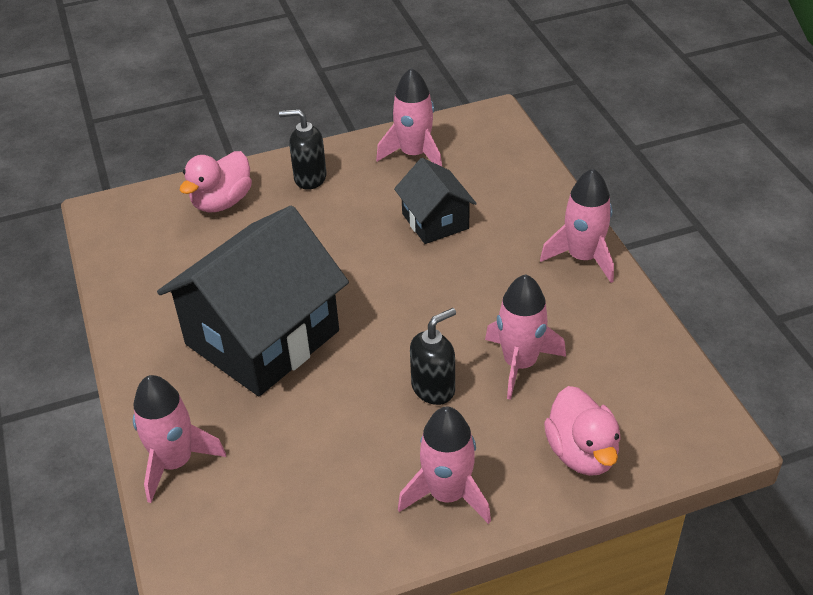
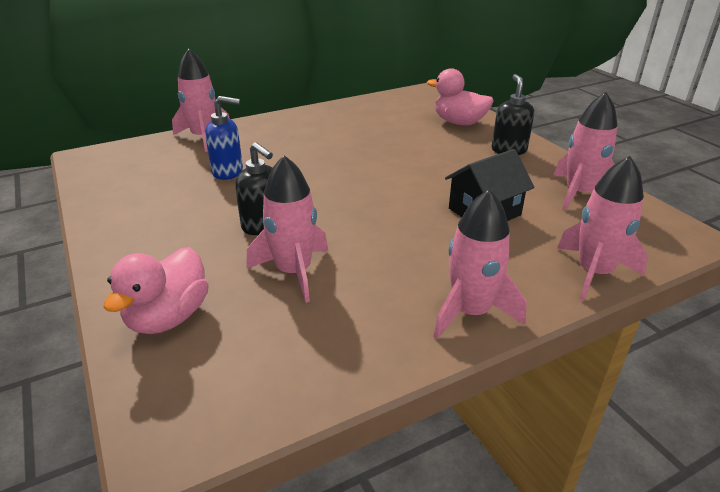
camera: 80 degrees right, 10 degrees down
(262, 337) = (317, 151): black house -> none
(296, 426) = (228, 172): none -> blue soap dispenser
(447, 494) = (143, 240): pink rocket -> pink rocket (594, 273)
(582, 453) = (168, 317): pink duck -> pink duck turned 45 degrees counterclockwise

